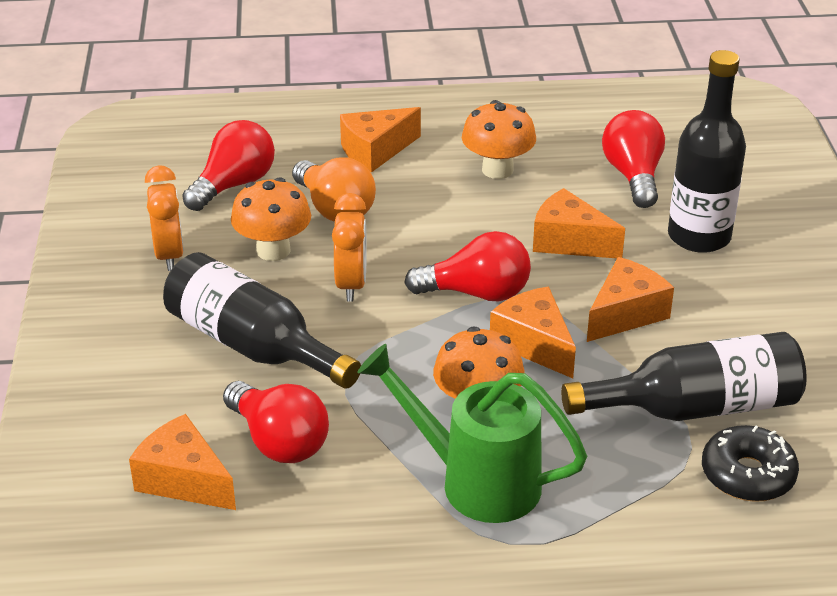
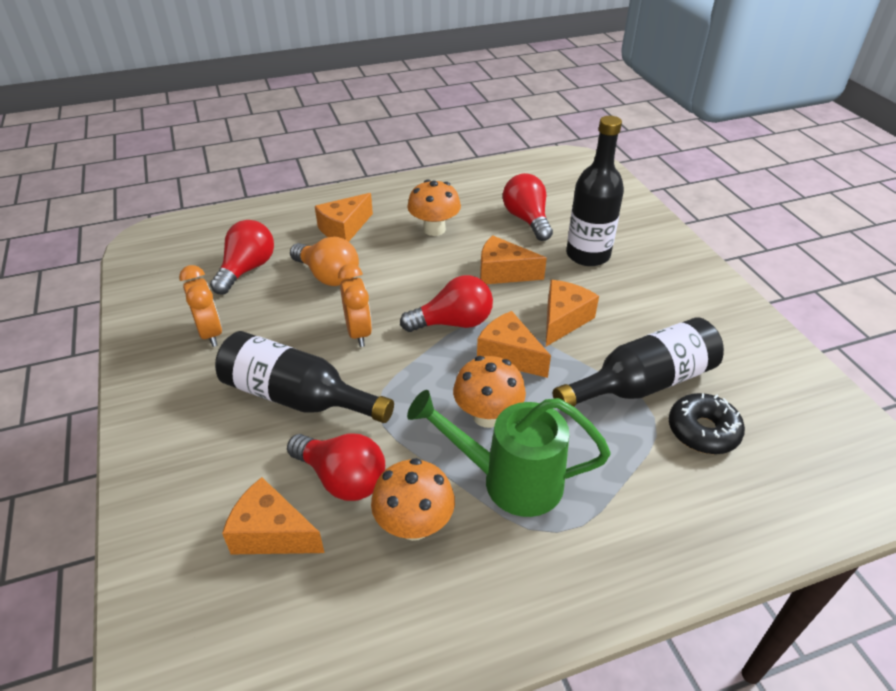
camera: 15 degrees left, 5 degrees up
(273, 250) = (291, 315): orange mushroom -> orange mushroom (414, 525)

